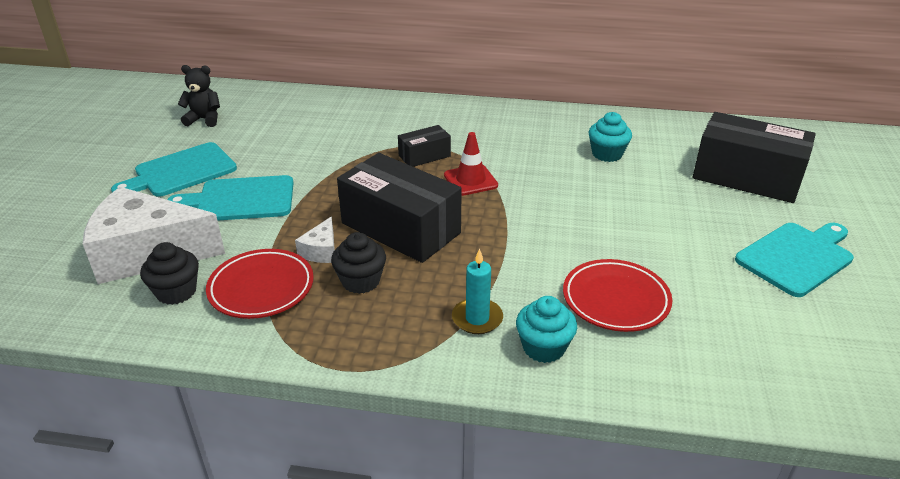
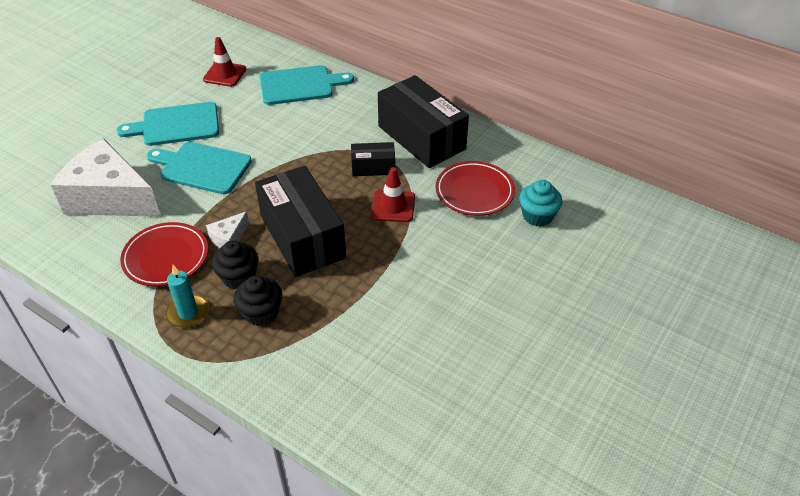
camera: 25 degrees right, 10 degrees up
(176, 292) = (108, 240): black cupcake -> black cupcake (261, 313)
(204, 119) = (224, 74): black teddy bear -> red traffic cone
(477, 318) = (300, 345): turquoise candle -> turquoise candle (188, 313)
(543, 347) = (331, 391): turquoise cupcake -> none
(615, 300) = (422, 370): red plate -> red plate (474, 192)
(746, 177) = (652, 286): black box -> black box (421, 138)
(797, 257) = (623, 390): turquoise cutting board -> turquoise cutting board (300, 85)

